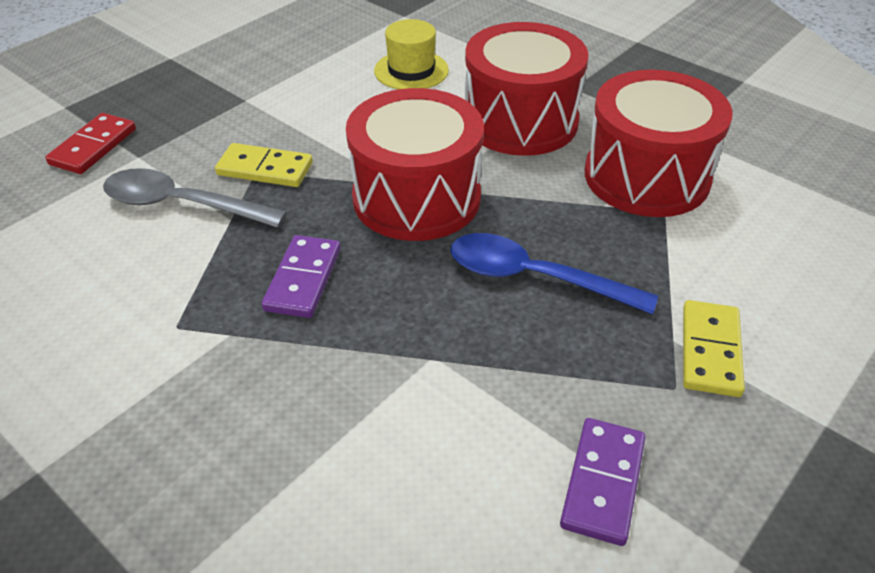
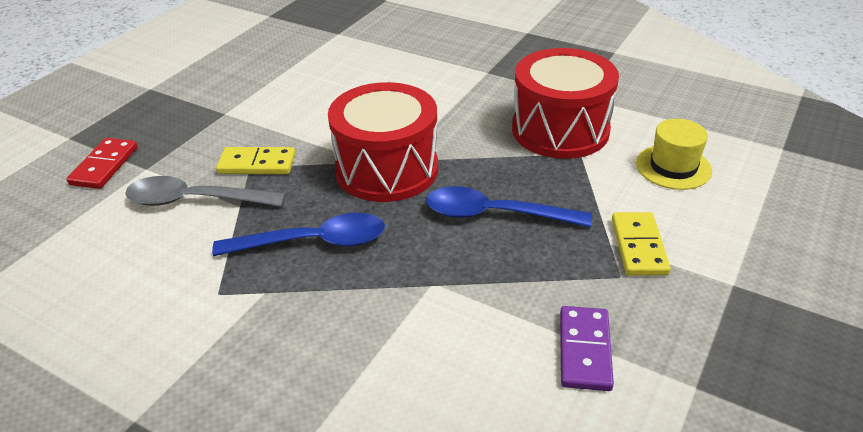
camera: 10 degrees left, 5 degrees down
(303, 279) = (313, 242): purple domino -> blue spoon
(411, 70) = (355, 74): yellow hat -> yellow hat (673, 167)
(520, 121) = (453, 102): red drum -> none

